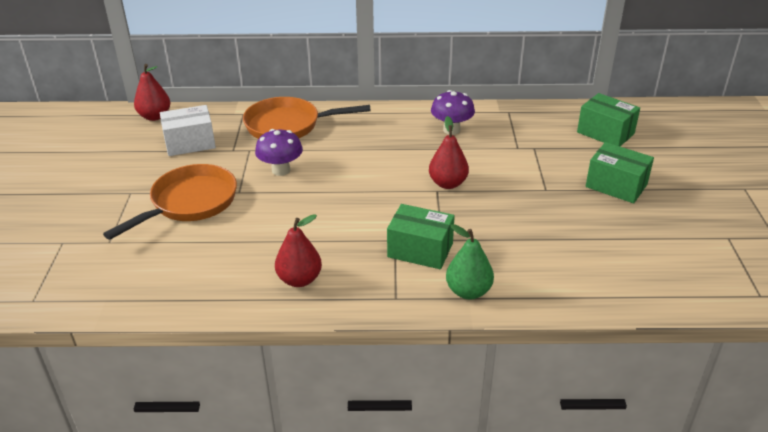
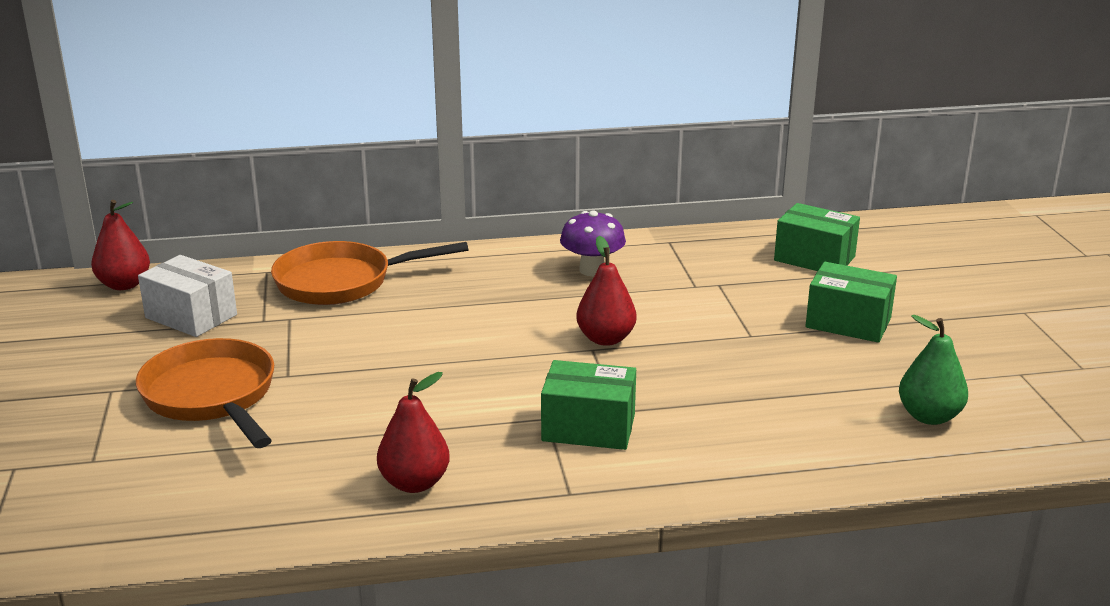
camera: 10 degrees left, 10 degrees down
(190, 143) = (191, 316): white box -> white box turned 60 degrees clockwise
(190, 203) = (212, 396): orange pan -> orange pan turned 60 degrees counterclockwise
(281, 170) = (346, 341): purple mushroom -> none
(468, 291) = (675, 474): green pear -> green pear (929, 416)

